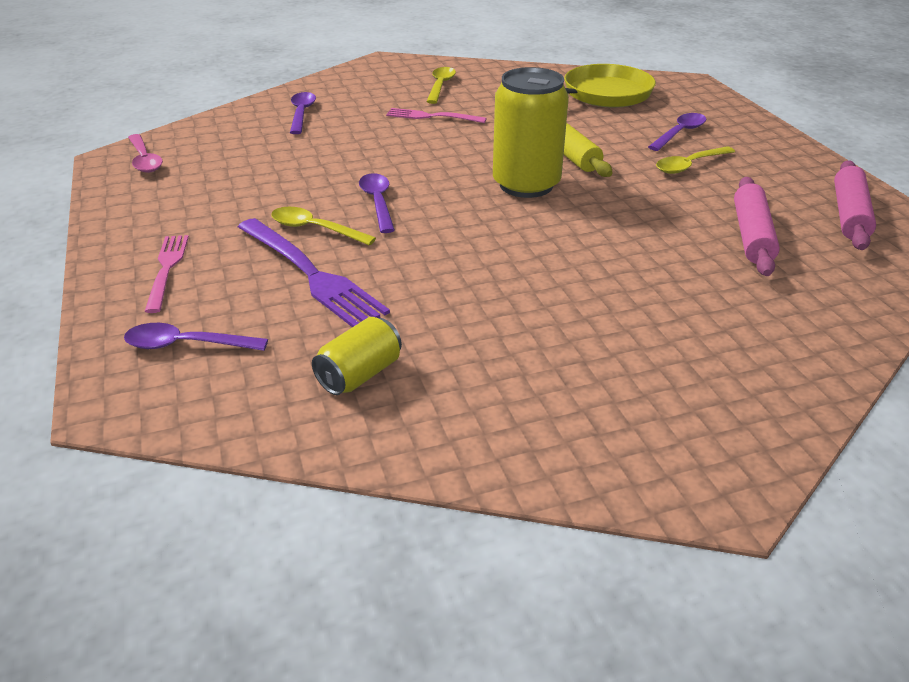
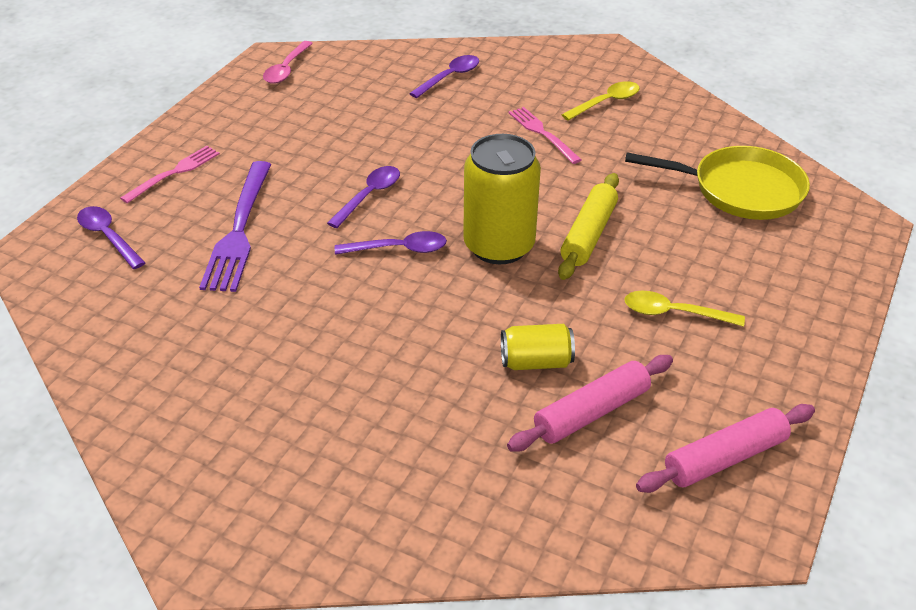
camera: 45 degrees right, 5 degrees up
(315, 229) = (296, 194): yellow spoon -> none
(360, 374) = (154, 323): yellow can -> yellow can (536, 362)
(679, 133) = (733, 275): purple spoon -> purple spoon (399, 249)

